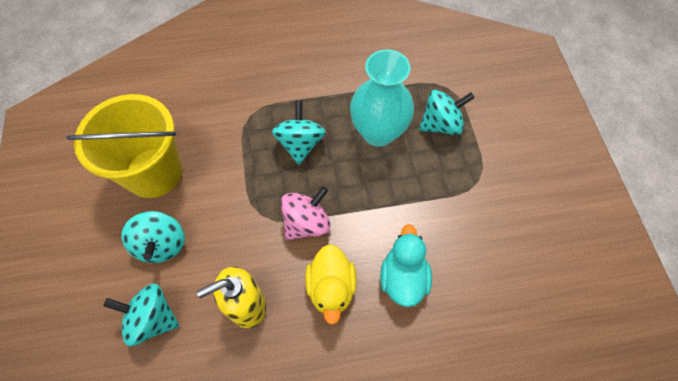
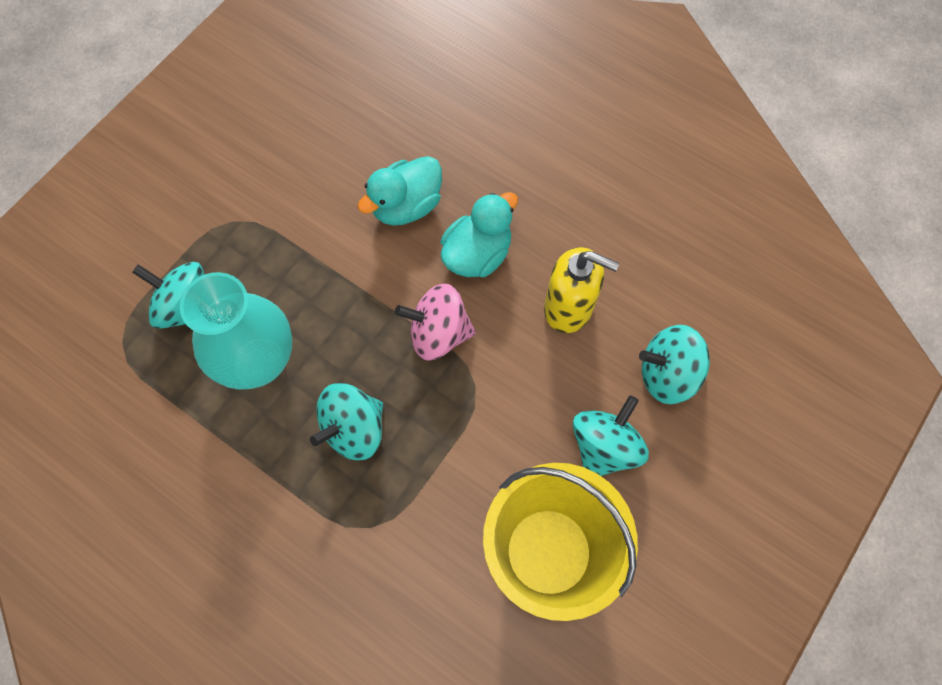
camera: 135 degrees left, 5 degrees up
(152, 319) = (667, 374): turquoise spinning top -> turquoise spinning top turned 120 degrees clockwise
(331, 288) = (477, 254): yellow duck -> turquoise duck

